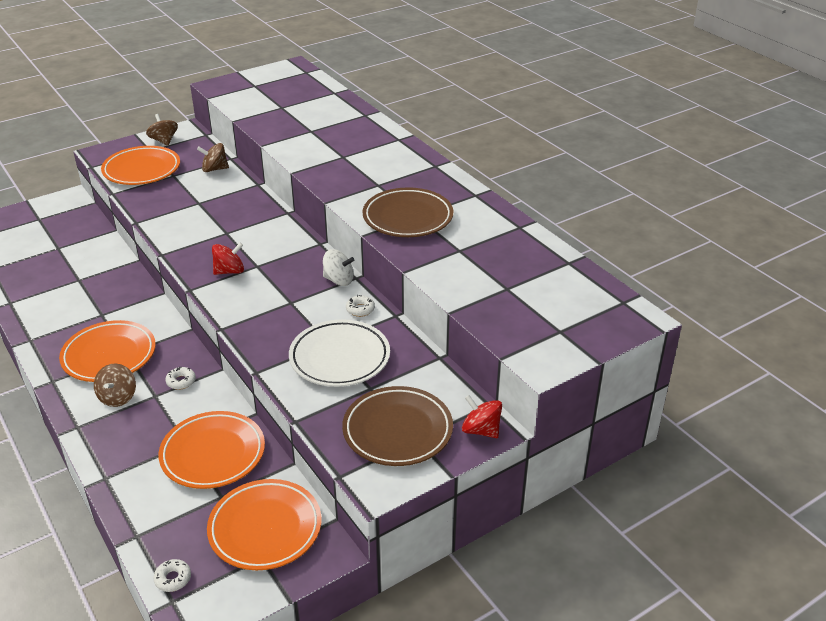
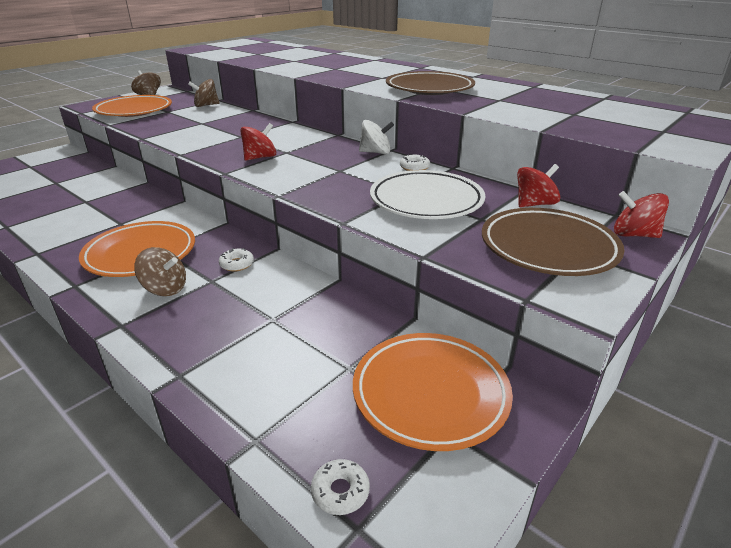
camera: 15 degrees left, 5 degrees down
(118, 397) = (165, 289): brown spinning top -> brown spinning top turned 60 degrees counterclockwise
(213, 454) = (312, 324): orange plate -> none
(429, 379) = (534, 204): none -> red spinning top

